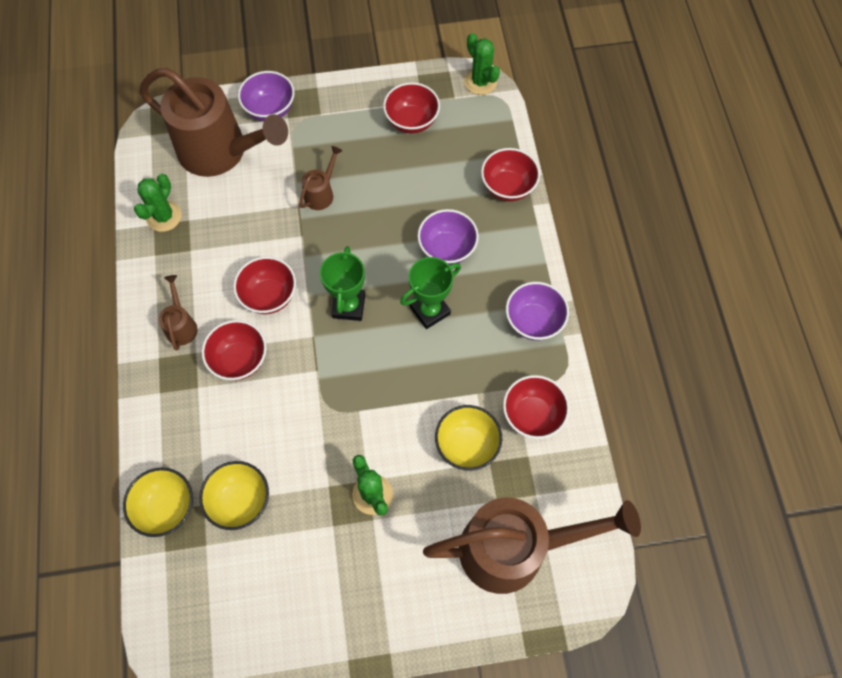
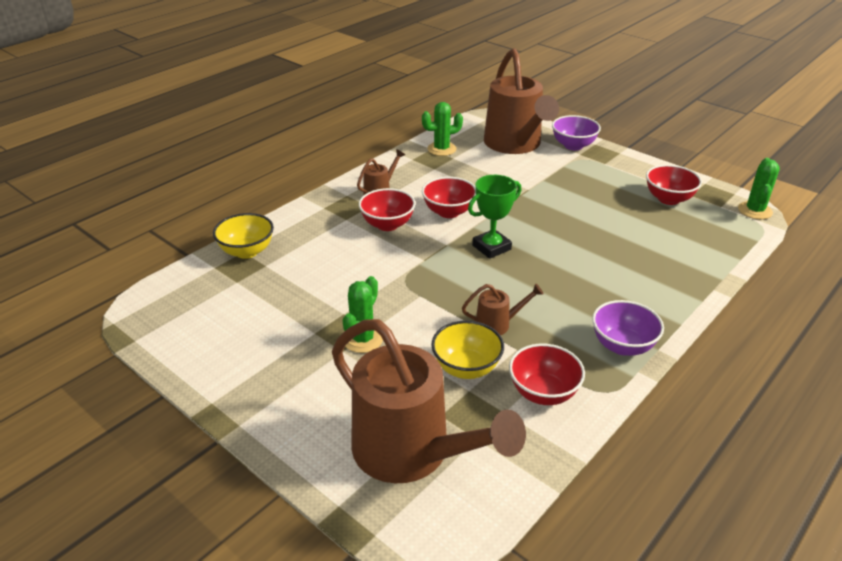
camera: 50 degrees right, 30 degrees down
(240, 501) = (285, 279): yellow bowl -> none
(321, 193) = (552, 193): brown watering can -> brown watering can (498, 324)
(430, 310) = (546, 286): green trophy -> none
(447, 249) = (605, 267): purple bowl -> none
(508, 187) = (704, 268): red bowl -> none

